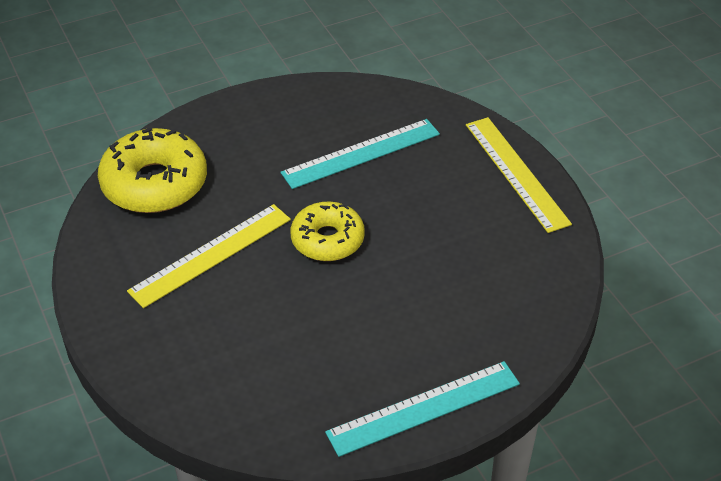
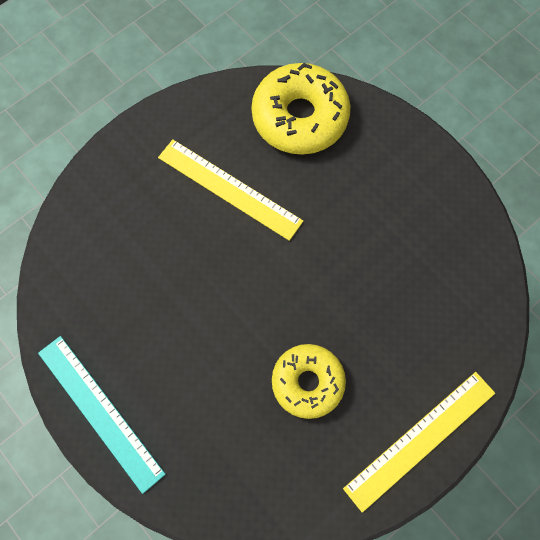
camera: 75 degrees right, 25 degrees up
(327, 240) = (274, 279): yellow donut -> yellow donut (307, 382)
(361, 153) = (397, 279): turquoise ruler -> none

